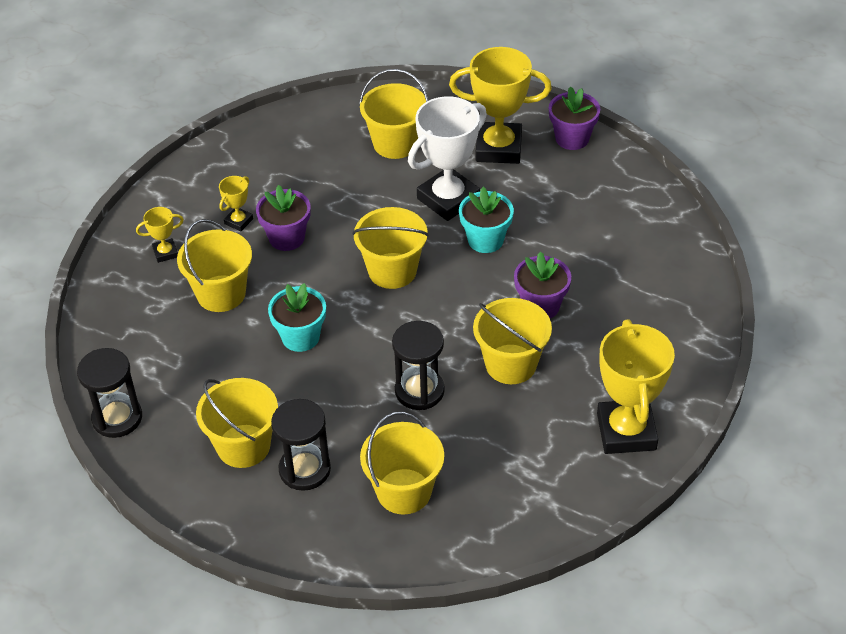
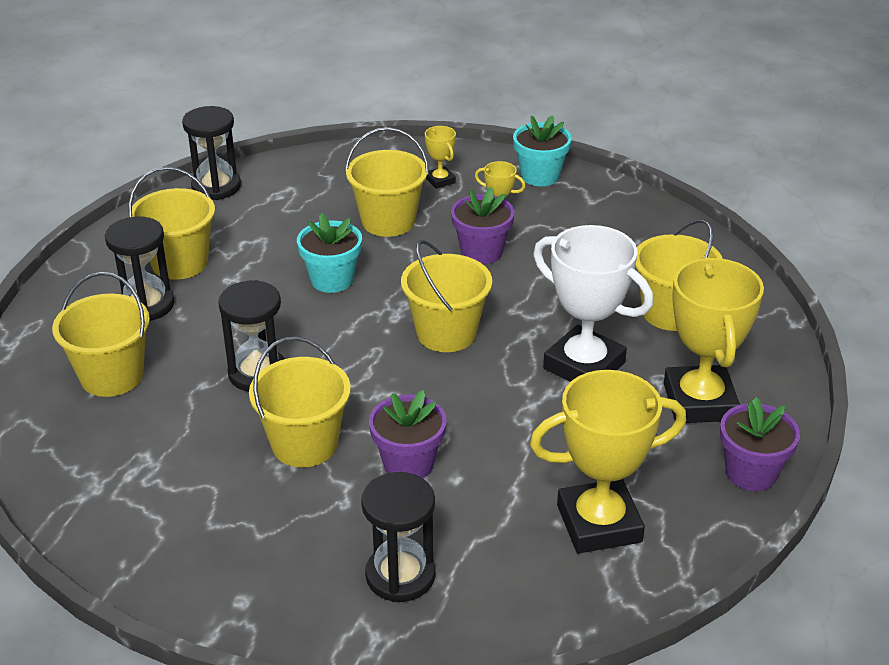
camera: 80 degrees right, 10 degrees down
(485, 240) = (518, 404): turquoise flower pot -> turquoise flower pot (540, 176)
(626, 431) = (194, 560): yellow trophy -> yellow trophy (599, 523)
(649, 319) = (400, 575): none -> black hourglass

